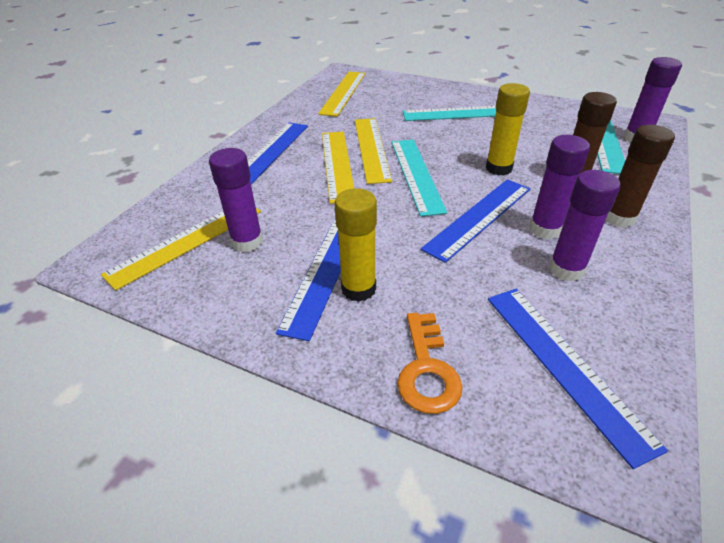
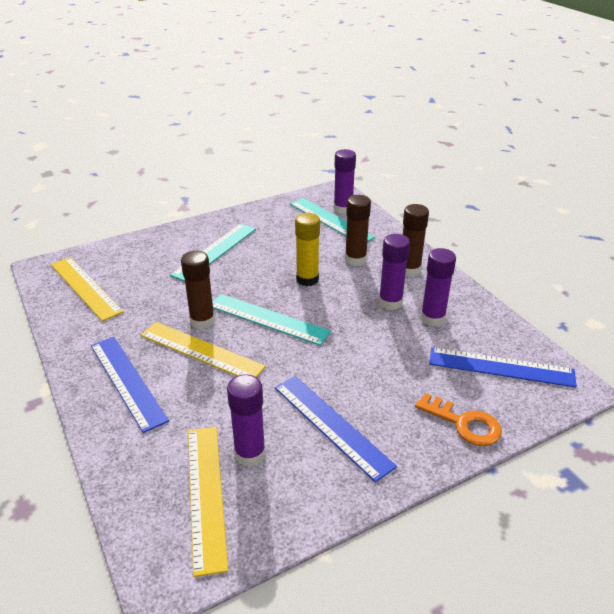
camera: 55 degrees left, 5 degrees down
(358, 289) = (367, 417): yellow glue stick -> none
(371, 148) = (202, 321): yellow ruler -> brown glue stick
(479, 217) = (350, 321): blue ruler -> none

